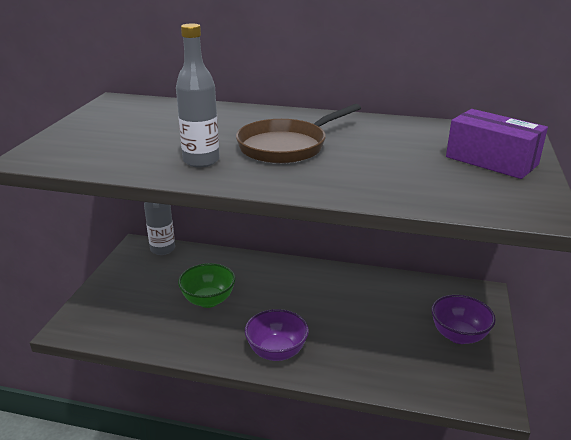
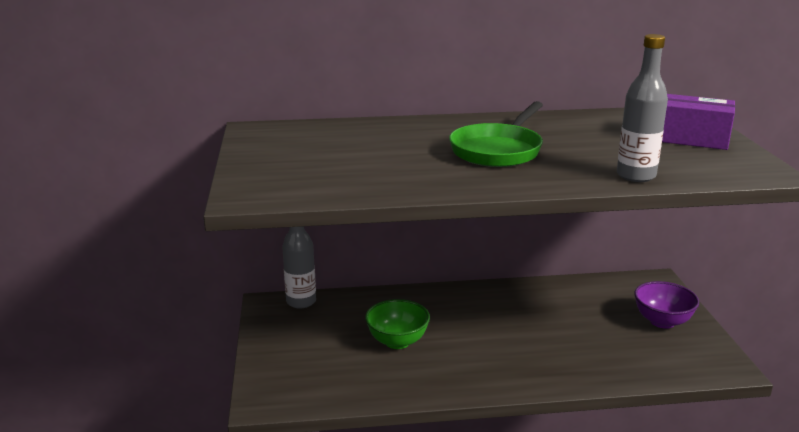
camera: 20 degrees left, 5 degrees down
(201, 161) = (433, 174): grey bottle -> grey bottle (636, 176)
(276, 352) = (507, 373): purple bowl -> none
(287, 146) = (498, 150): brown pan -> green pan

